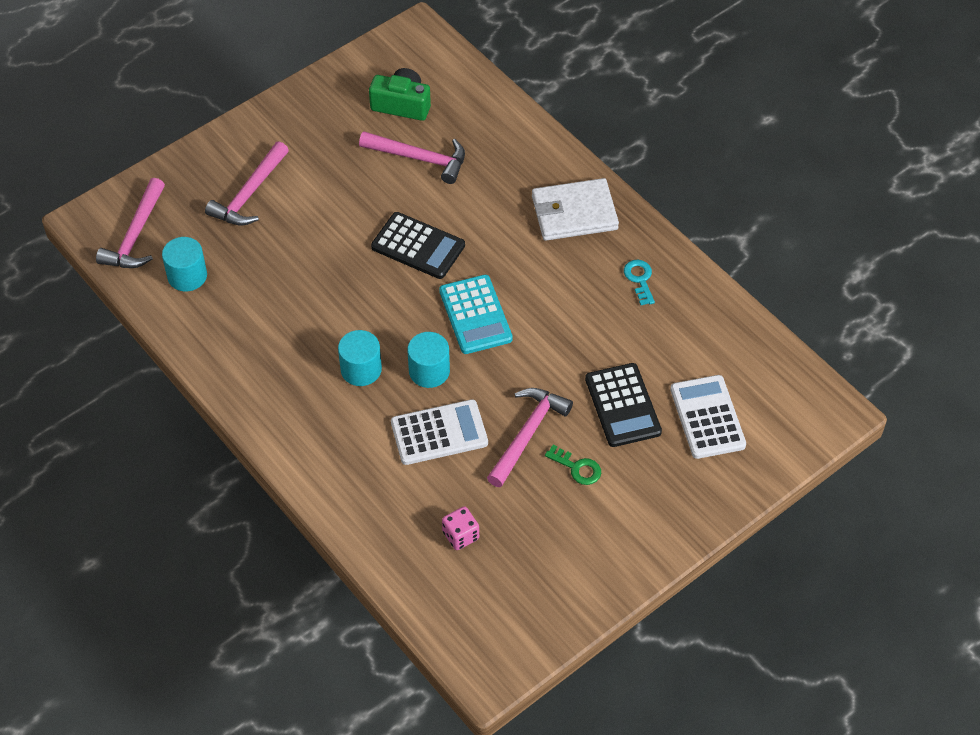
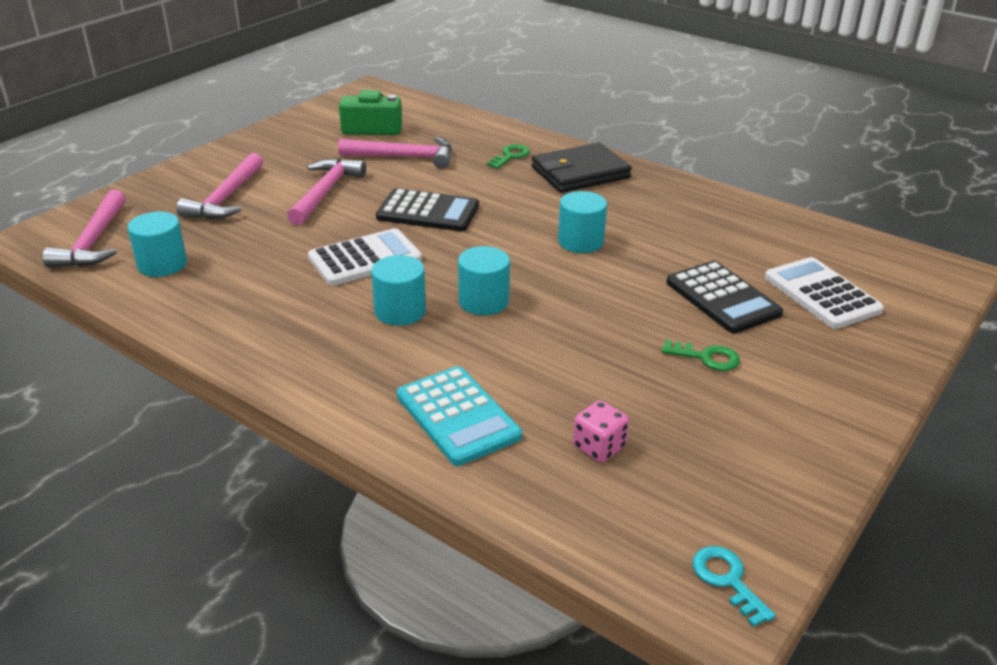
camera: 15 degrees left, 20 degrees down
(439, 433) = (521, 352): white calculator -> white calculator (365, 258)
(475, 315) = (515, 252): turquoise calculator -> turquoise calculator (458, 416)
(519, 175) = (510, 156): none -> green key
(527, 434) = (629, 337): pink hammer -> pink hammer (325, 192)
(535, 312) = (580, 242): none -> turquoise cylinder
(574, 213) = (580, 173): white wallet -> black wallet
(639, 279) = (675, 206): turquoise key -> turquoise key (727, 580)

